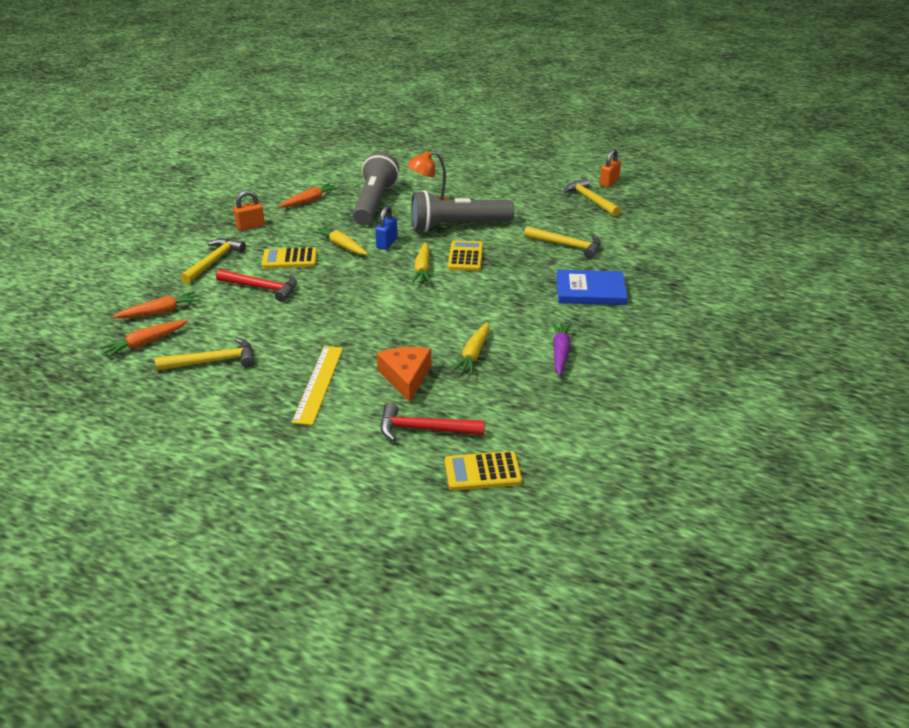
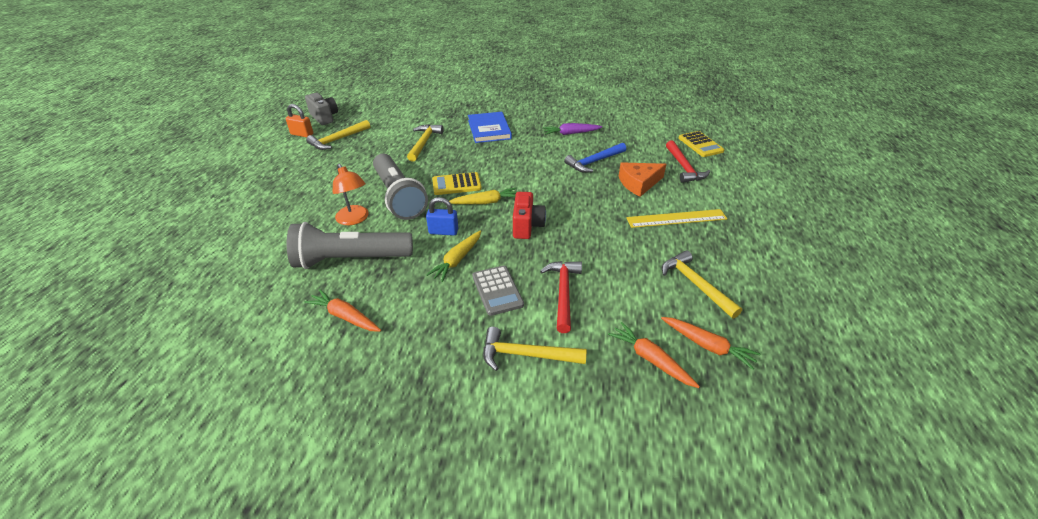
camera: 105 degrees left, 5 degrees up
(250, 226) = (426, 352): orange padlock -> none
(289, 259) = (497, 290): yellow calculator -> grey calculator
(367, 285) = (527, 226): none -> red camera
(473, 354) = (594, 162): yellow carrot -> blue hammer
(649, 193) = (324, 117): none -> grey camera

